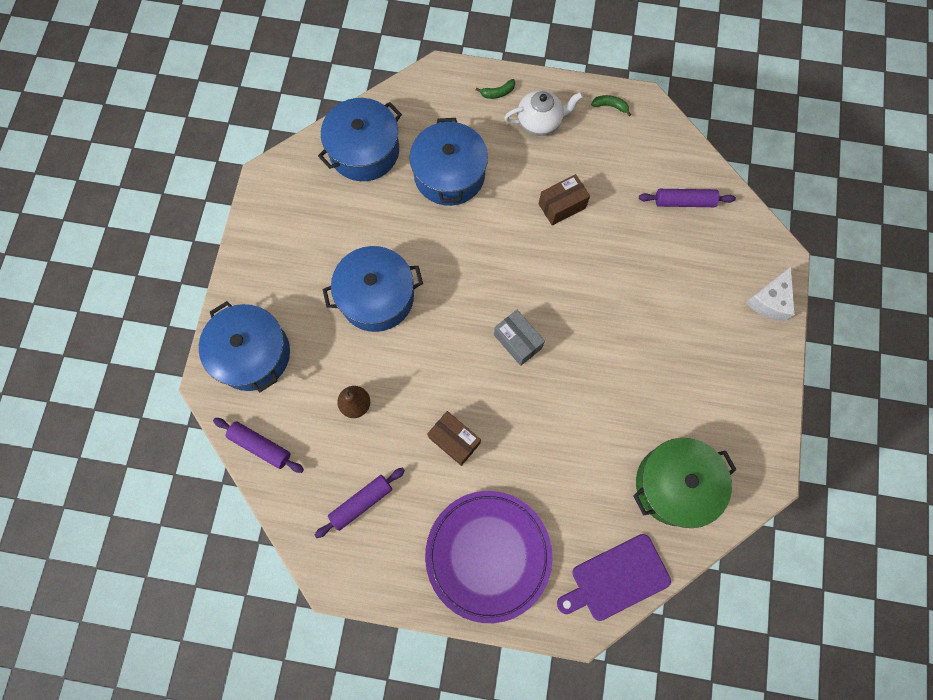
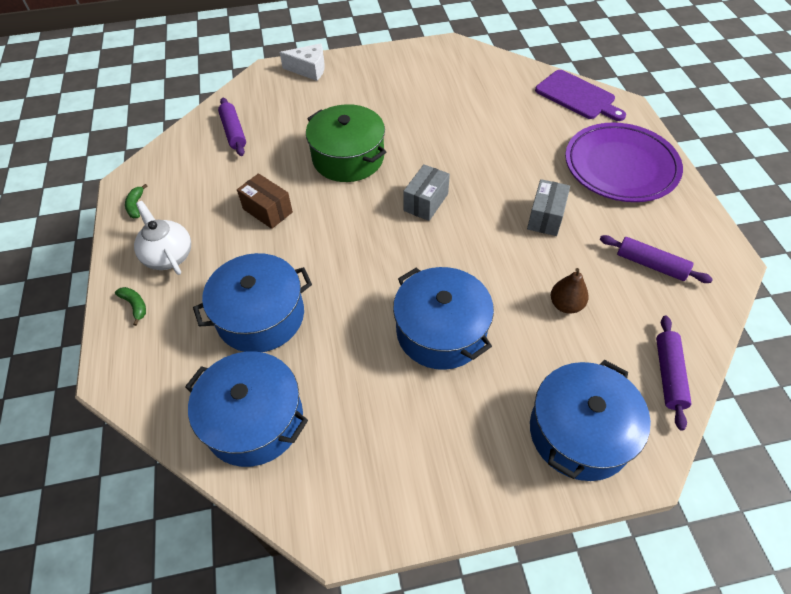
camera: 110 degrees left, 20 degrees down
(454, 440) = (545, 217): brown box -> grey box
(675, 485) = (487, 84): green pot -> green pot (348, 158)

